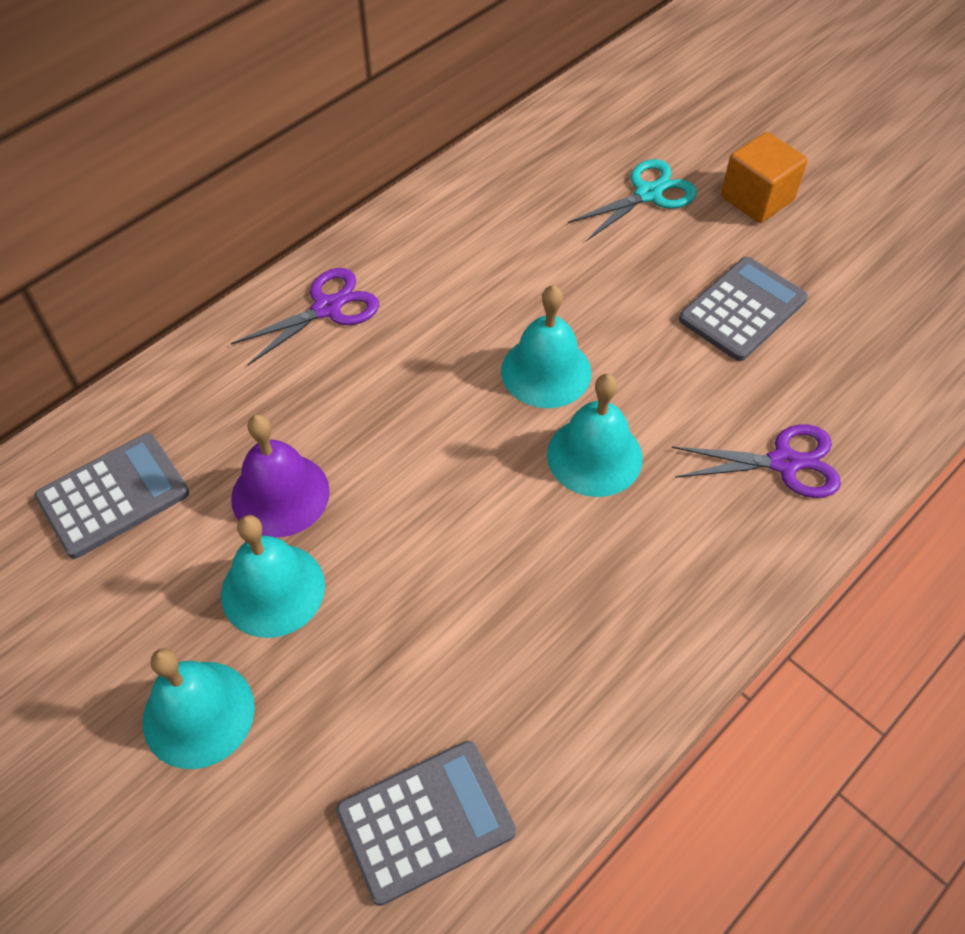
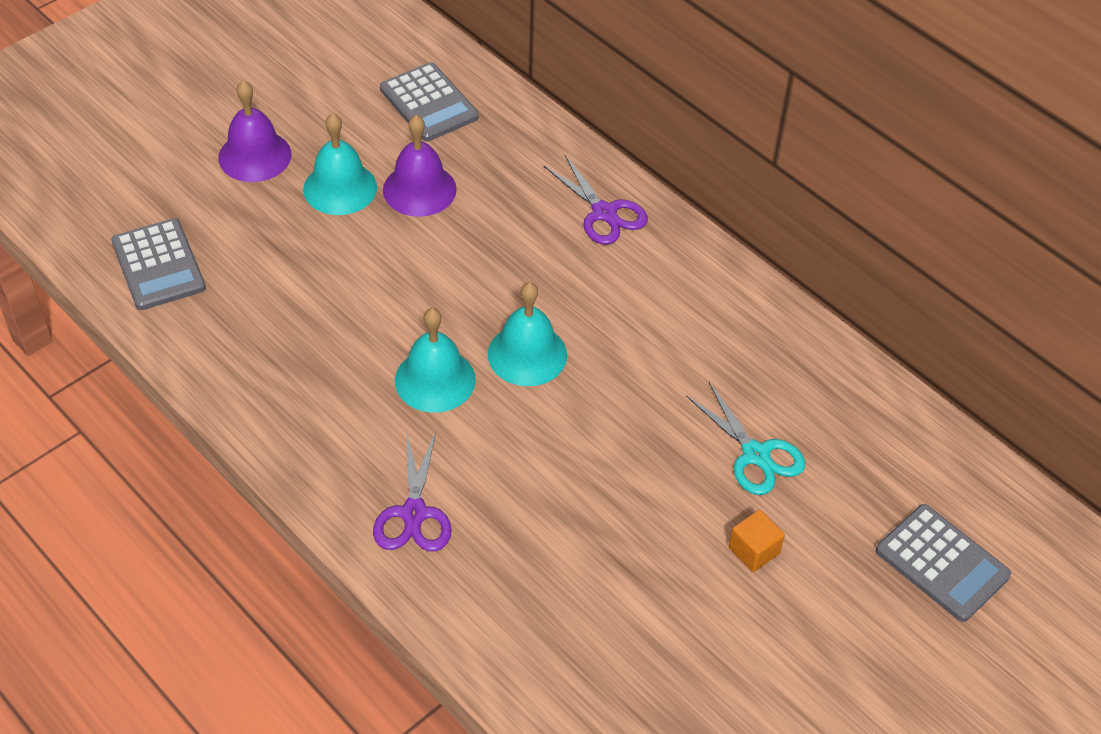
camera: 90 degrees right, 5 degrees down
(198, 713) = (255, 156): turquoise bell -> purple bell
(742, 309) = (595, 511): grey calculator -> grey calculator (942, 563)
(757, 198) = (754, 551): orange cube -> orange cube, size x0.65

